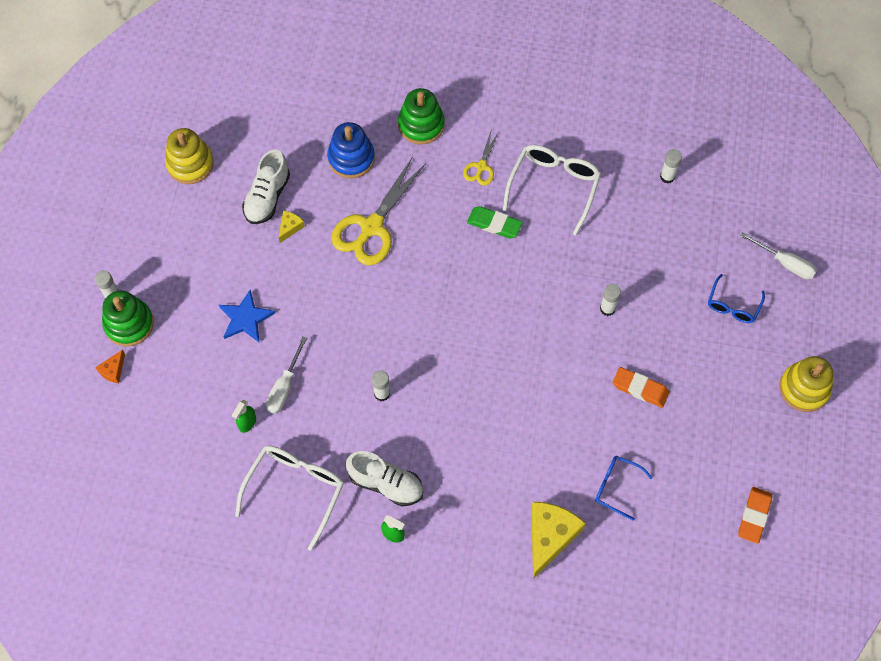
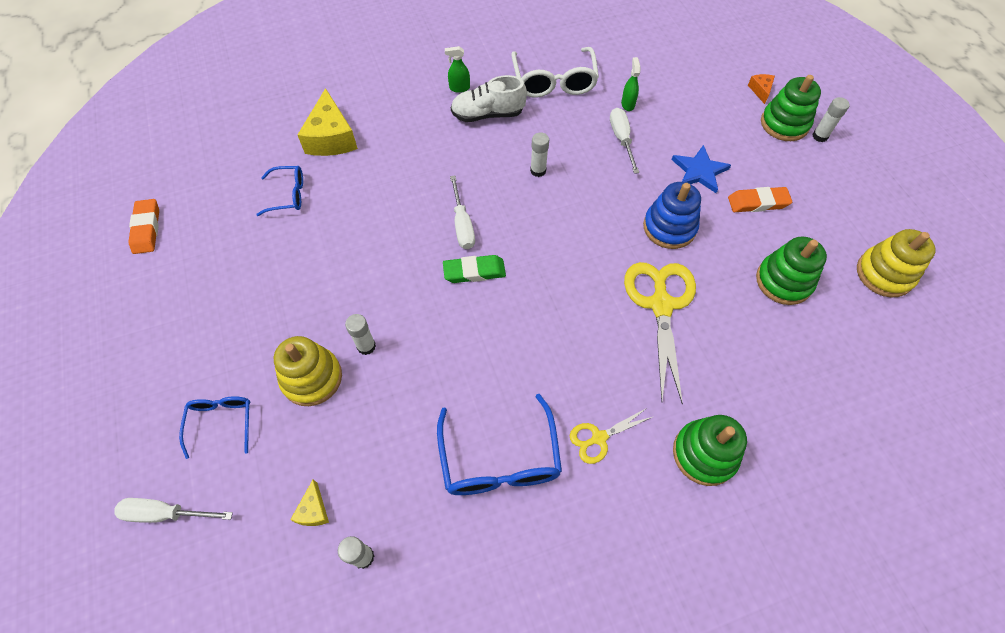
camera: 150 degrees right, 5 degrees down
(267, 197) = (783, 281): white shoe -> green stacking toy
(290, 227) = (735, 264): yellow cheese -> yellow cheese (313, 510)
(351, 158) = (743, 367): blue stacking toy -> blue stacking toy (669, 227)
(479, 374) = (462, 224): none -> white screwdriver
(481, 167) = (599, 438): yellow scissors -> yellow scissors turned 105 degrees counterclockwise
(494, 224) = (539, 375): green eraser -> green eraser (474, 271)
(554, 186) = (500, 460): white glasses -> blue glasses
(640, 389) = (298, 285): orange eraser -> orange eraser (757, 202)
(804, 388) = (114, 369): yellow stacking toy -> yellow stacking toy (312, 378)

